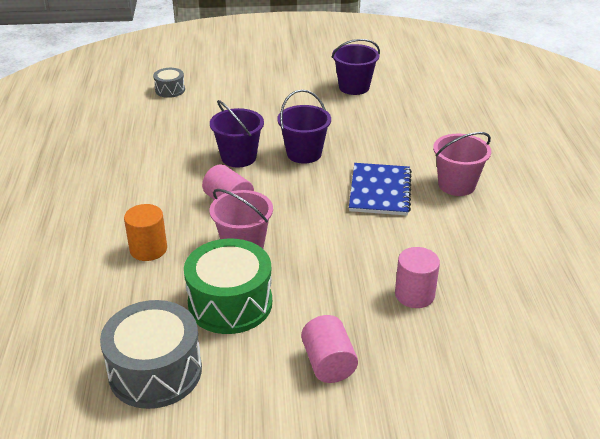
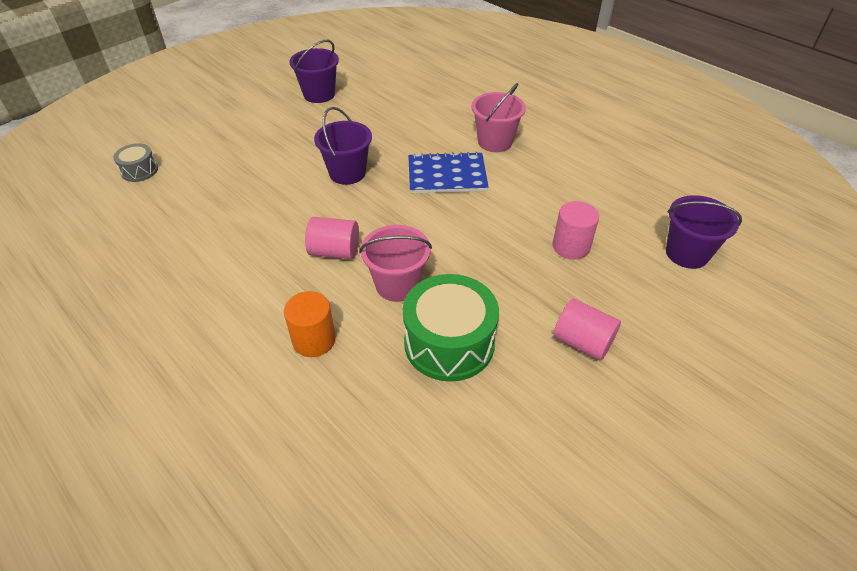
camera: 40 degrees left, 10 degrees up
(155, 371) = (464, 450): grey drum -> none
(238, 157) = (292, 205): purple bucket -> purple bucket (687, 253)
(380, 191) = (447, 175): blue notebook -> blue notebook turned 60 degrees counterclockwise

